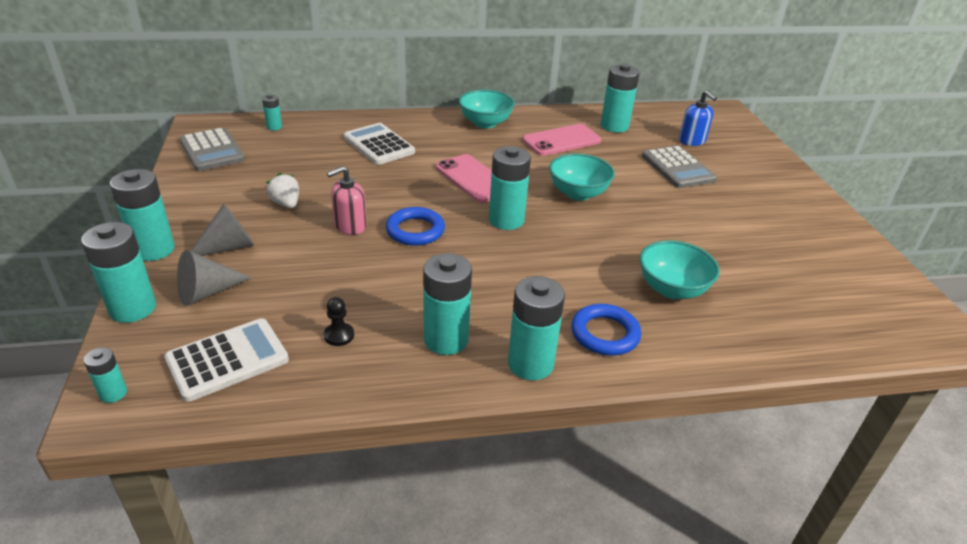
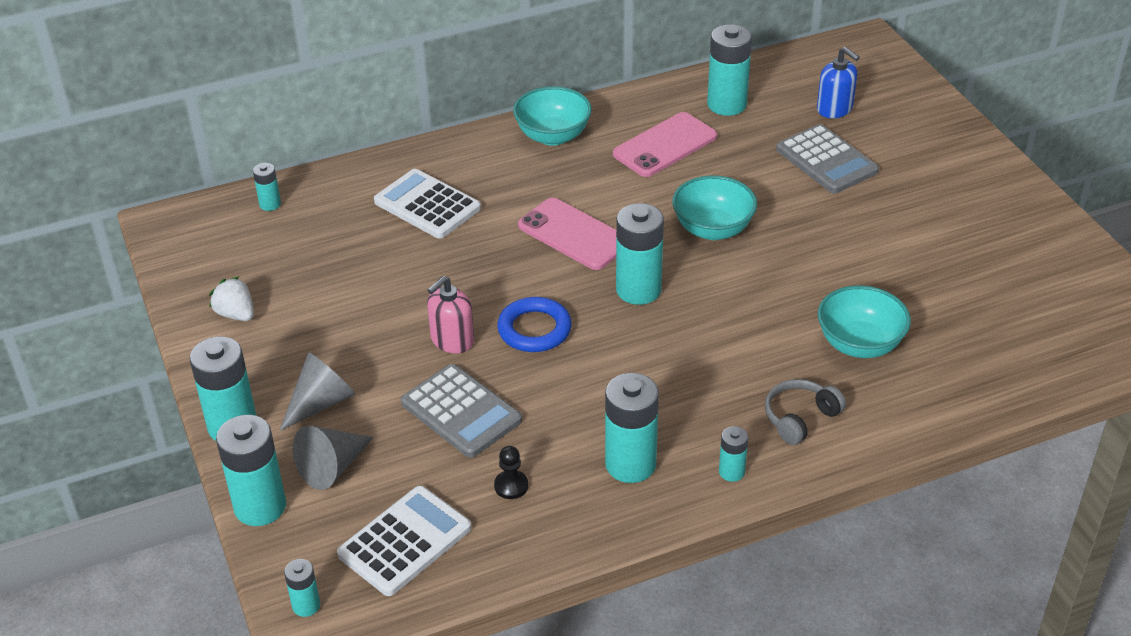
camera: 10 degrees left, 5 degrees up
(212, 150) = (210, 263): grey calculator -> grey calculator (461, 412)
(286, 204) = (356, 325): white strawberry -> white strawberry (236, 314)
(530, 364) = (731, 472): turquoise battery -> turquoise battery, size x0.51
(605, 334) = (800, 418): blue ring -> grey headphones

